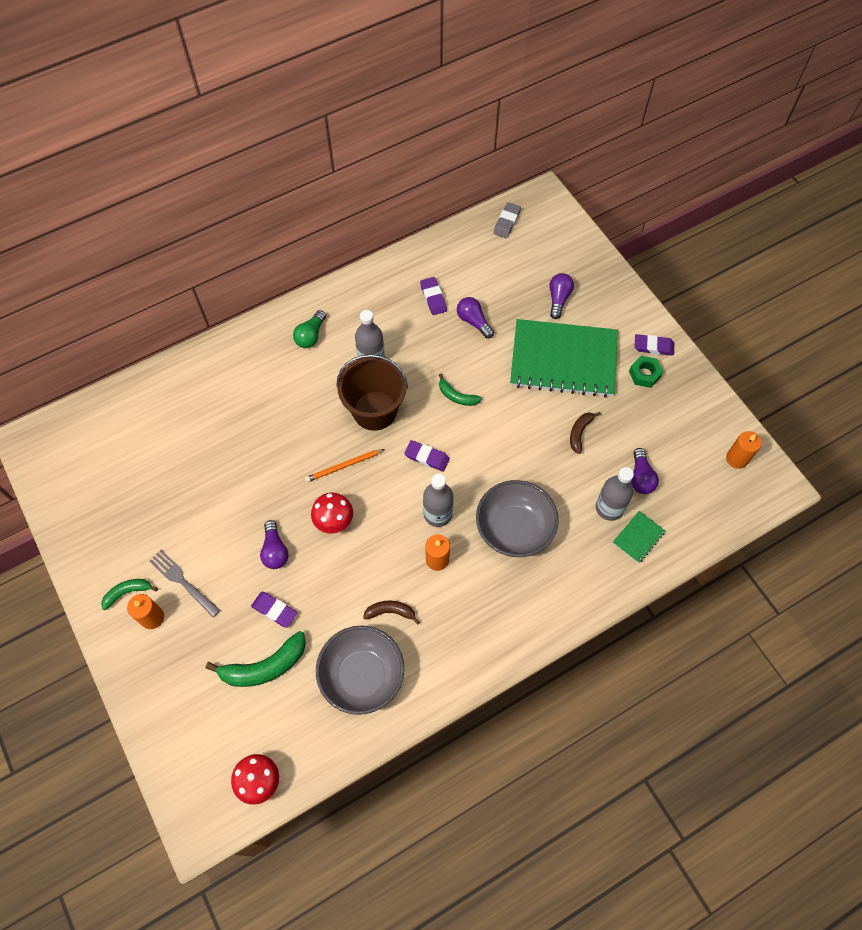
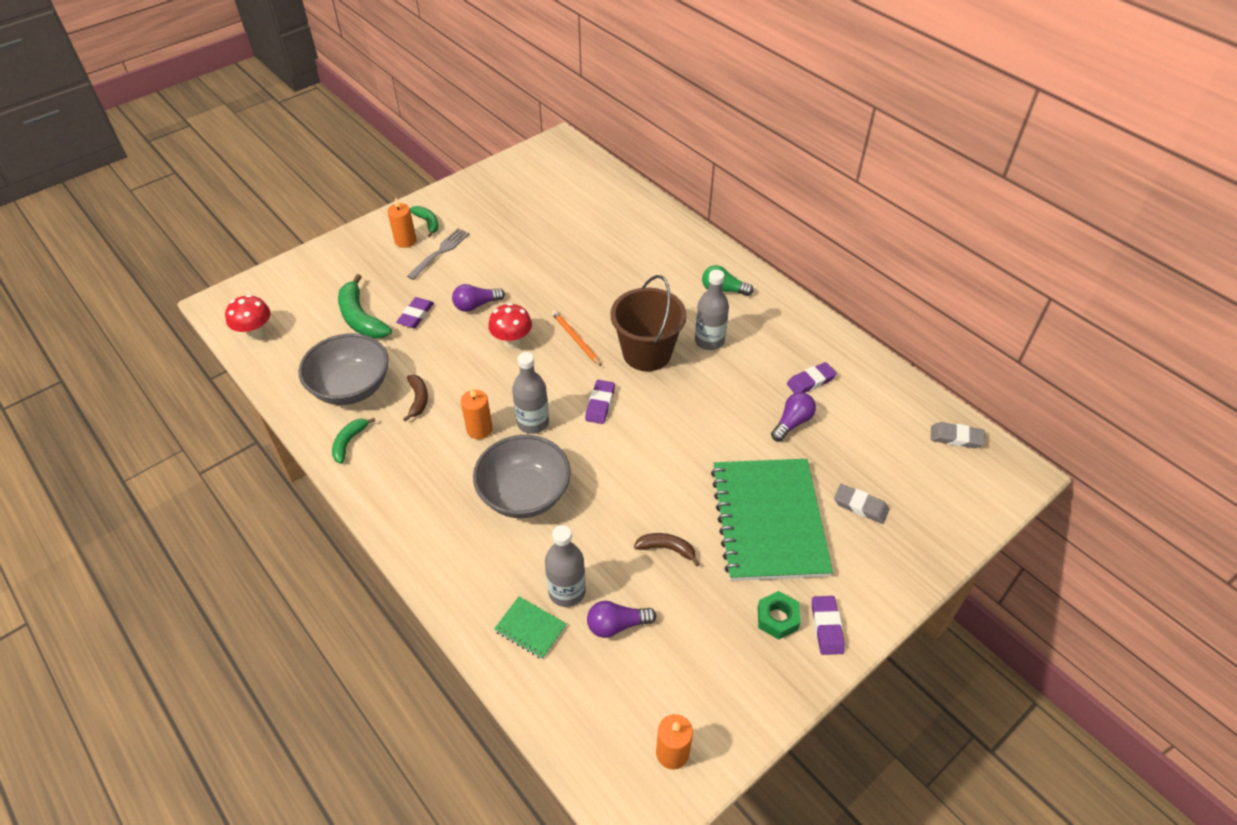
camera: 80 degrees right, 15 degrees down
(457, 396) = (684, 420): green banana -> green banana (349, 442)
(558, 299) = (860, 506): purple light bulb -> grey eraser

